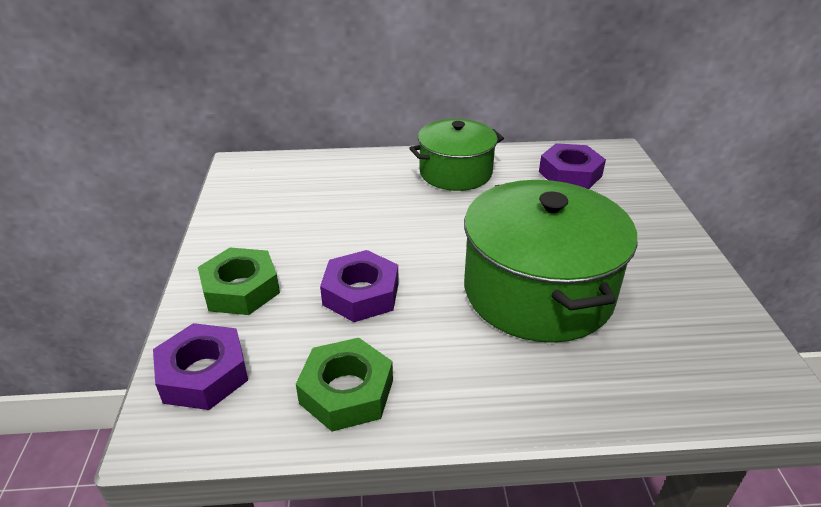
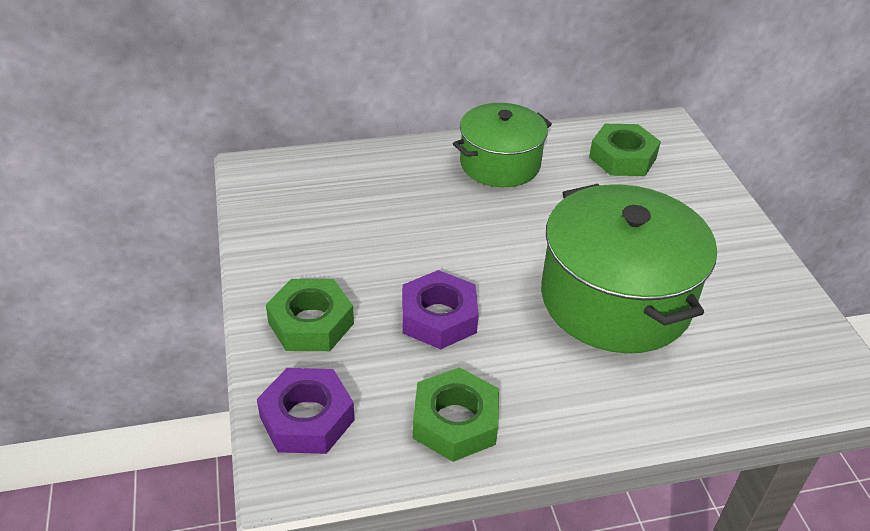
camera: 10 degrees left, 5 degrees up
(570, 174) = (622, 157): purple nut -> green nut

